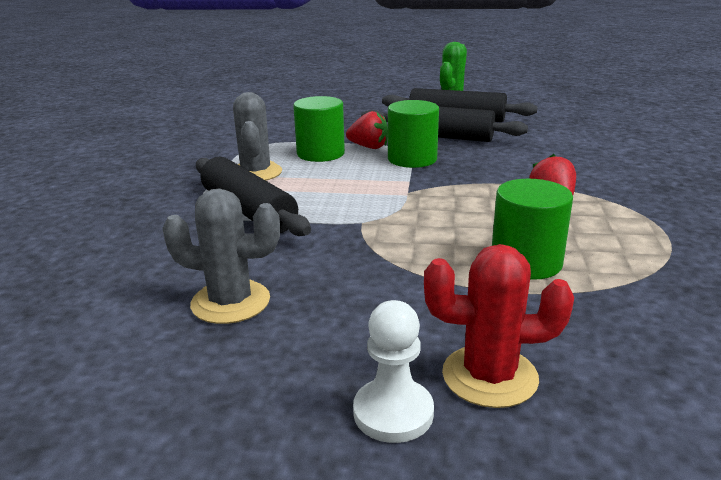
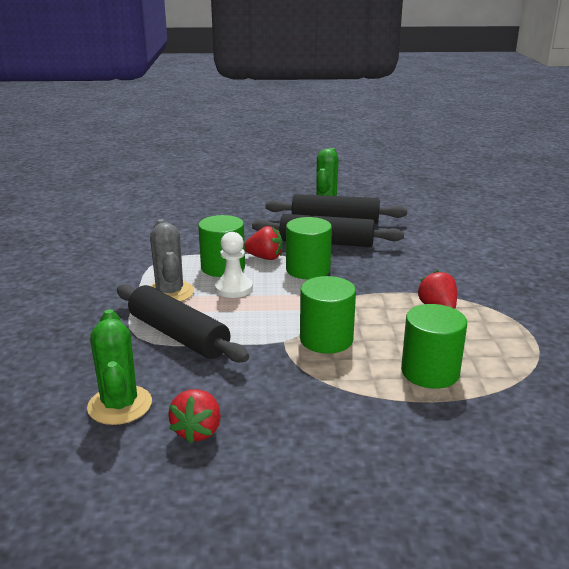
camera: 10 degrees left, 0 degrees up
(157, 271) = (120, 405): none -> green cactus
(230, 302) = (198, 431): grey cactus -> red strawberry
(393, 413) = (361, 517): white pawn -> white pawn (233, 288)
(411, 223) = (326, 339): none -> green cylinder
(489, 376) = (425, 479): red cactus -> none

